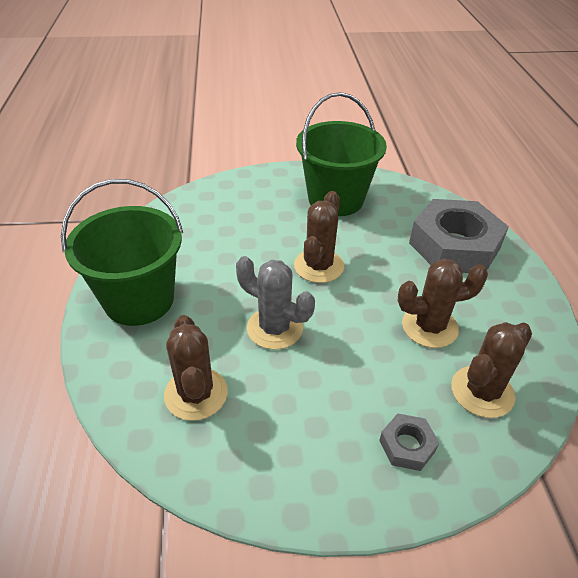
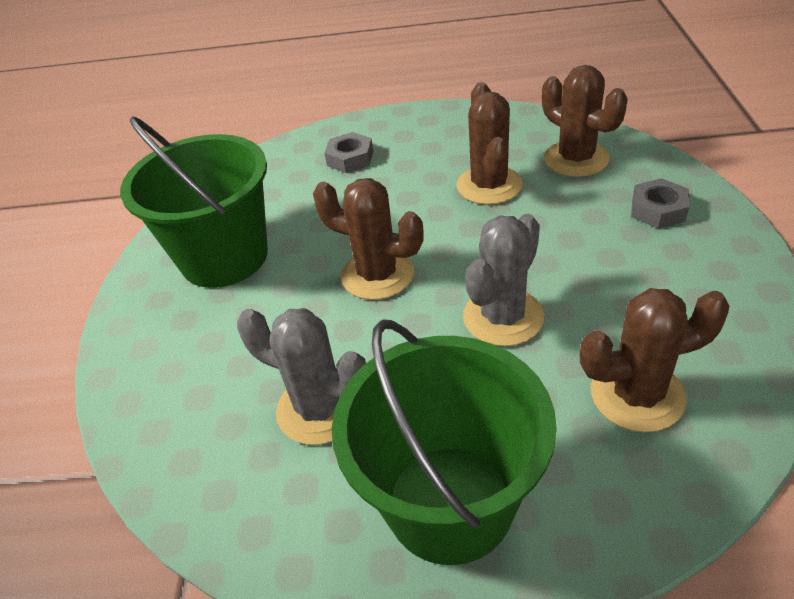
camera: 80 degrees left, 0 degrees up
(210, 248) = (320, 408): none -> grey cactus
(454, 245) = (350, 158): grey nut -> grey nut, size x0.44

